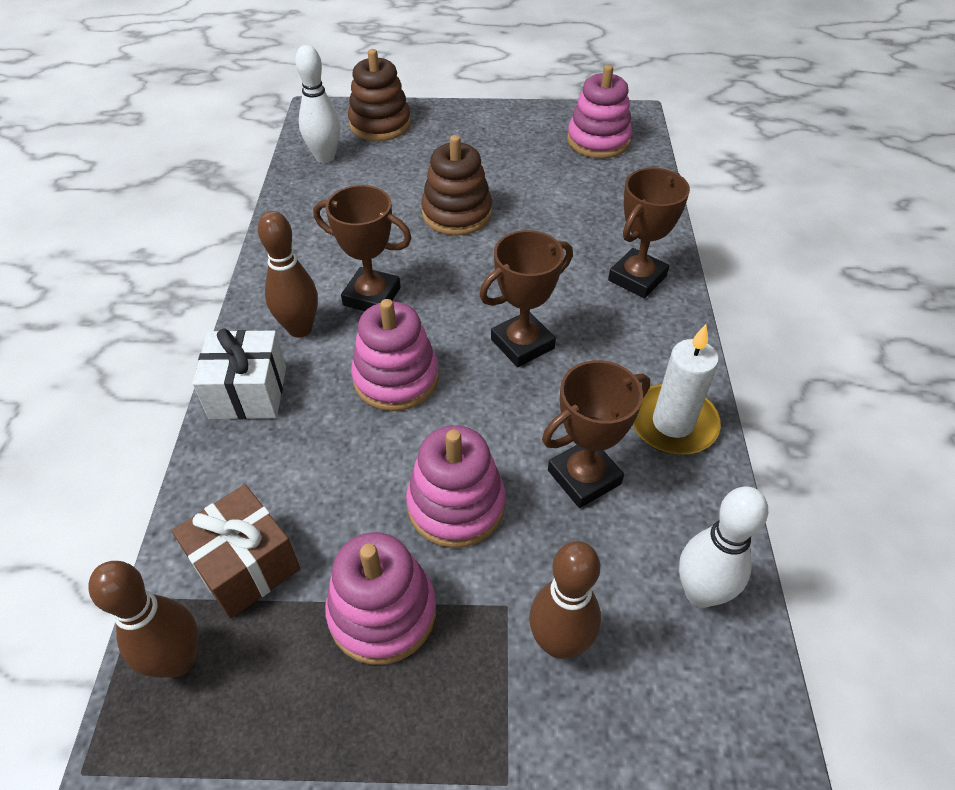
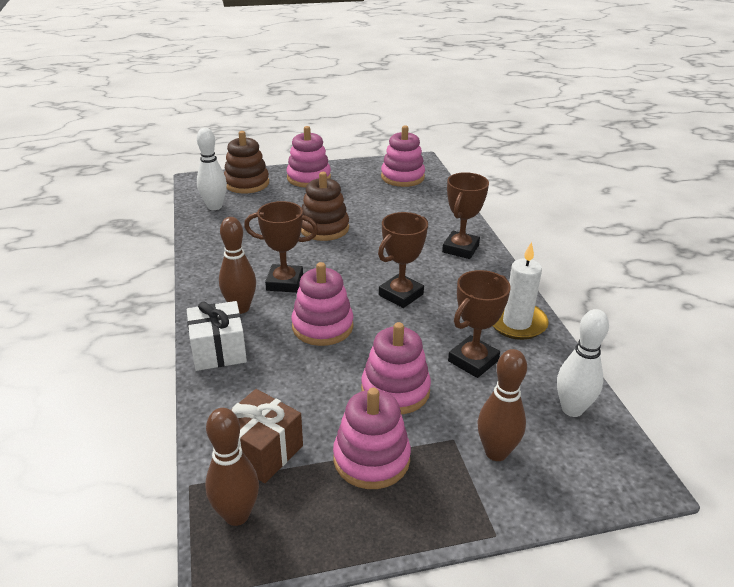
camera: 15 degrees left, 15 degrees down
(466, 125) = (309, 178): none -> pink stacking toy

